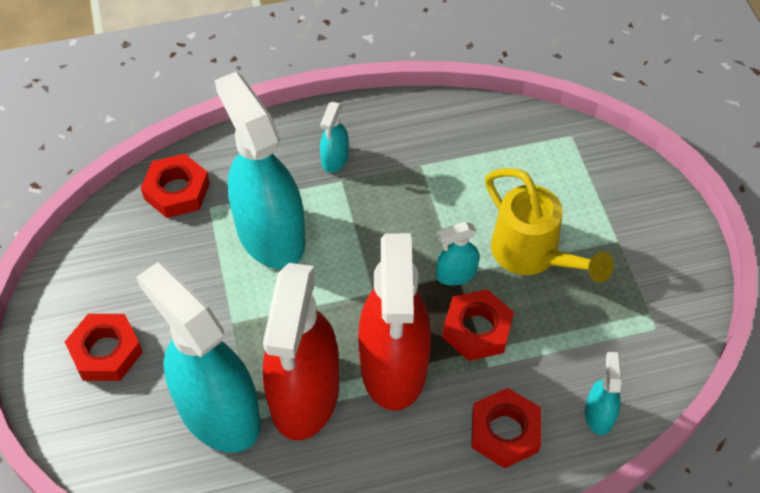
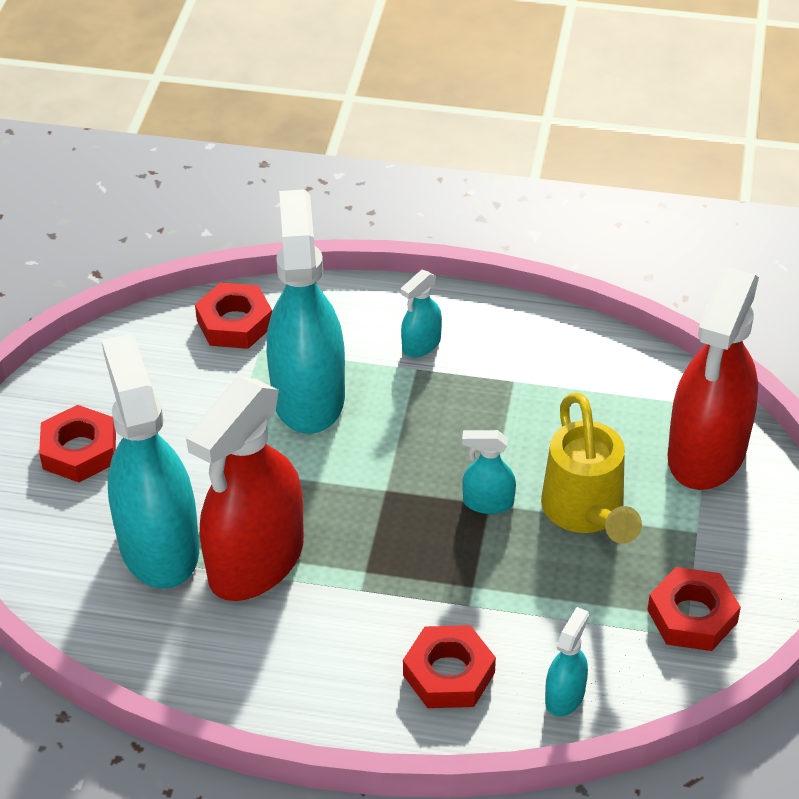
camera: 25 degrees right, 10 degrees down
(393, 366) = (365, 568): red spray bottle -> red spray bottle (706, 453)
(477, 329) = (478, 564): red nut -> red nut (692, 616)

